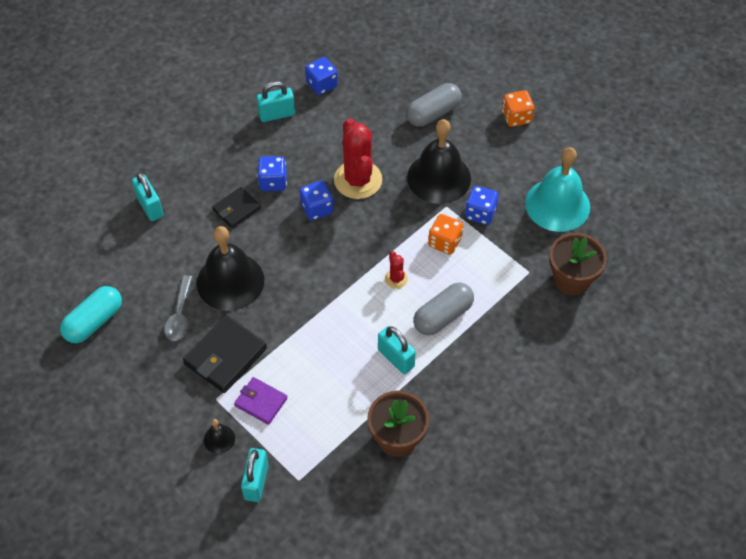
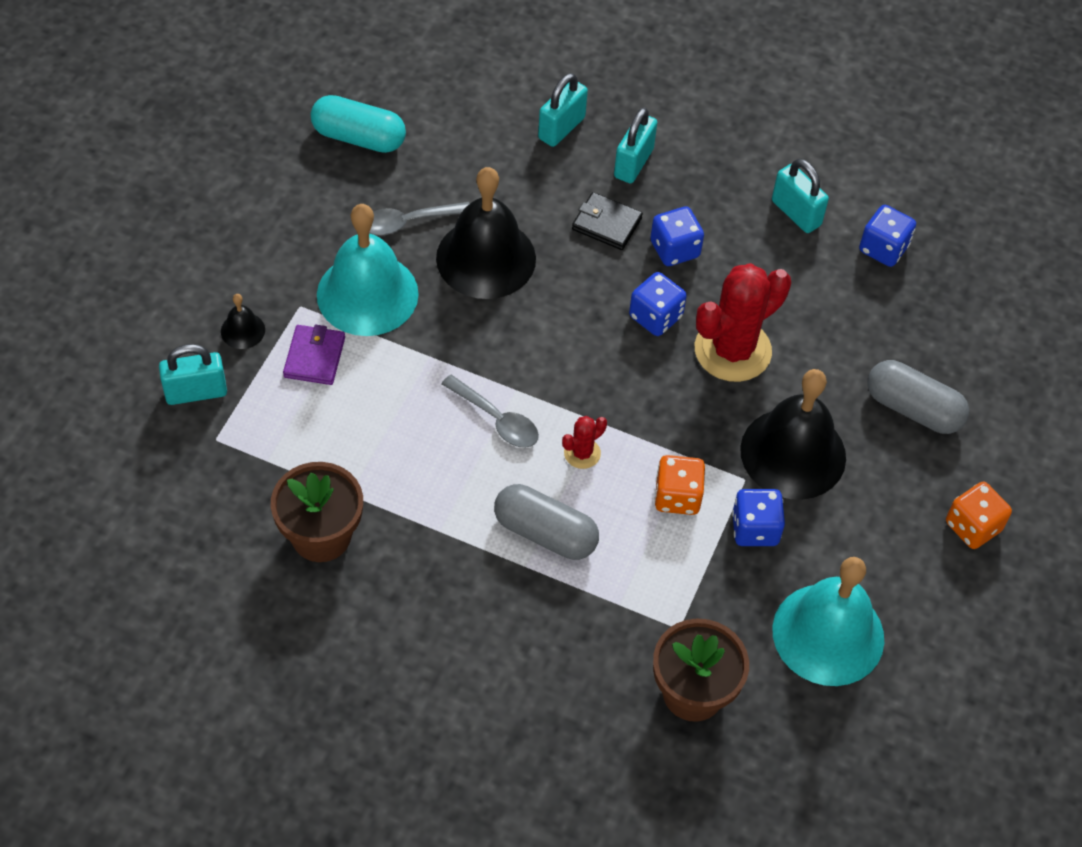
camera: 65 degrees right, 0 degrees up
(225, 356) = (367, 294): black wallet -> turquoise bell
(353, 315) = (496, 419): none -> grey spoon
(396, 358) = (448, 494): turquoise padlock -> turquoise padlock (633, 163)

